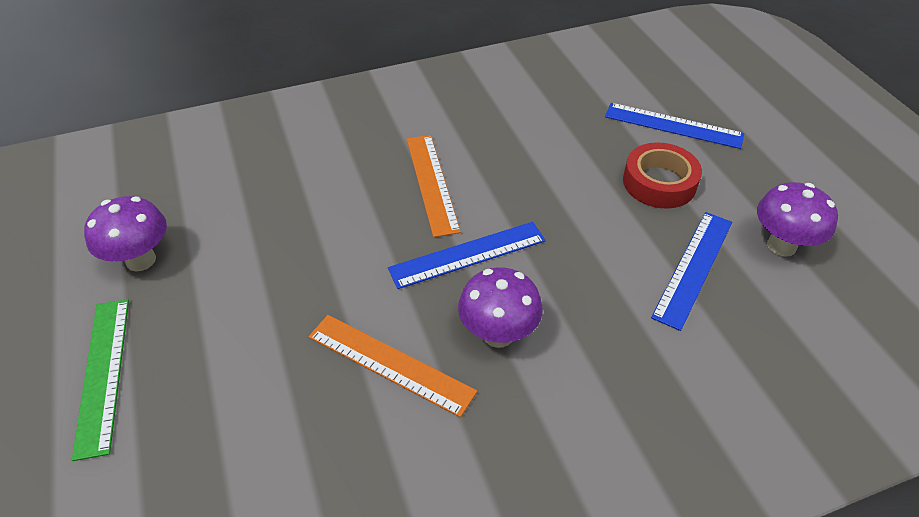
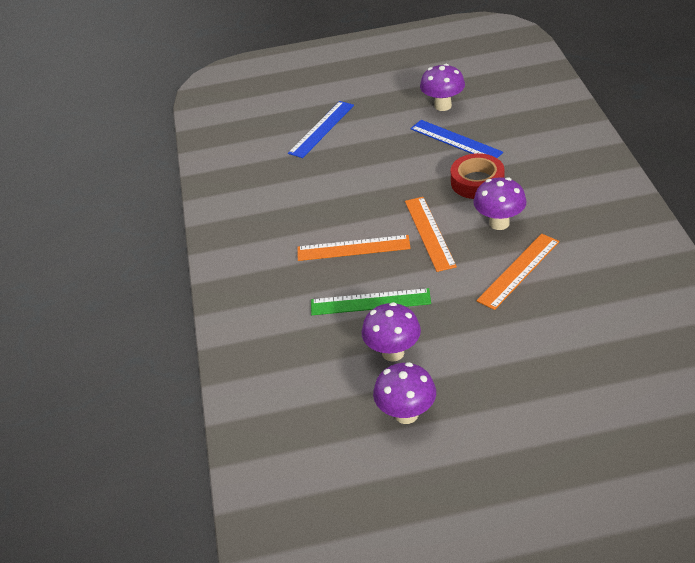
camera: 75 degrees left, 5 degrees down
(102, 374) = (518, 419): green ruler -> green ruler (370, 302)
(242, 238) = (393, 352): none -> purple mushroom
(467, 254) = (429, 233): blue ruler -> orange ruler
(659, 182) = (378, 143): red tape -> red tape (477, 182)

